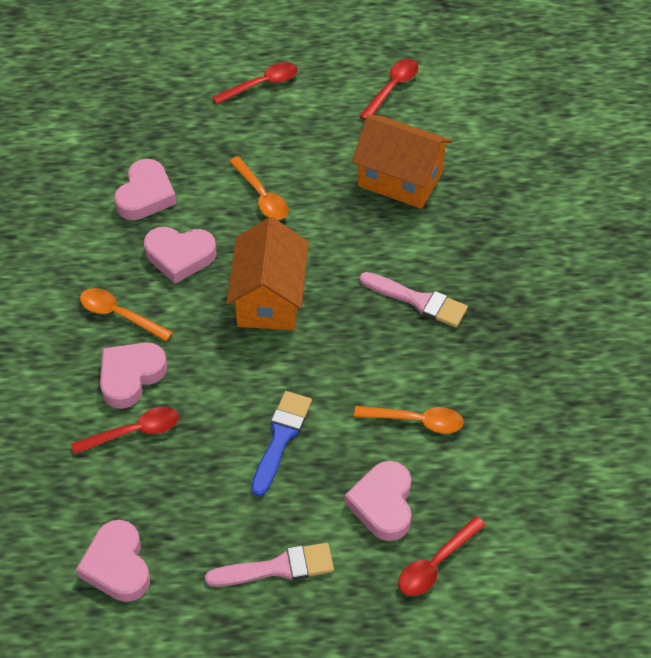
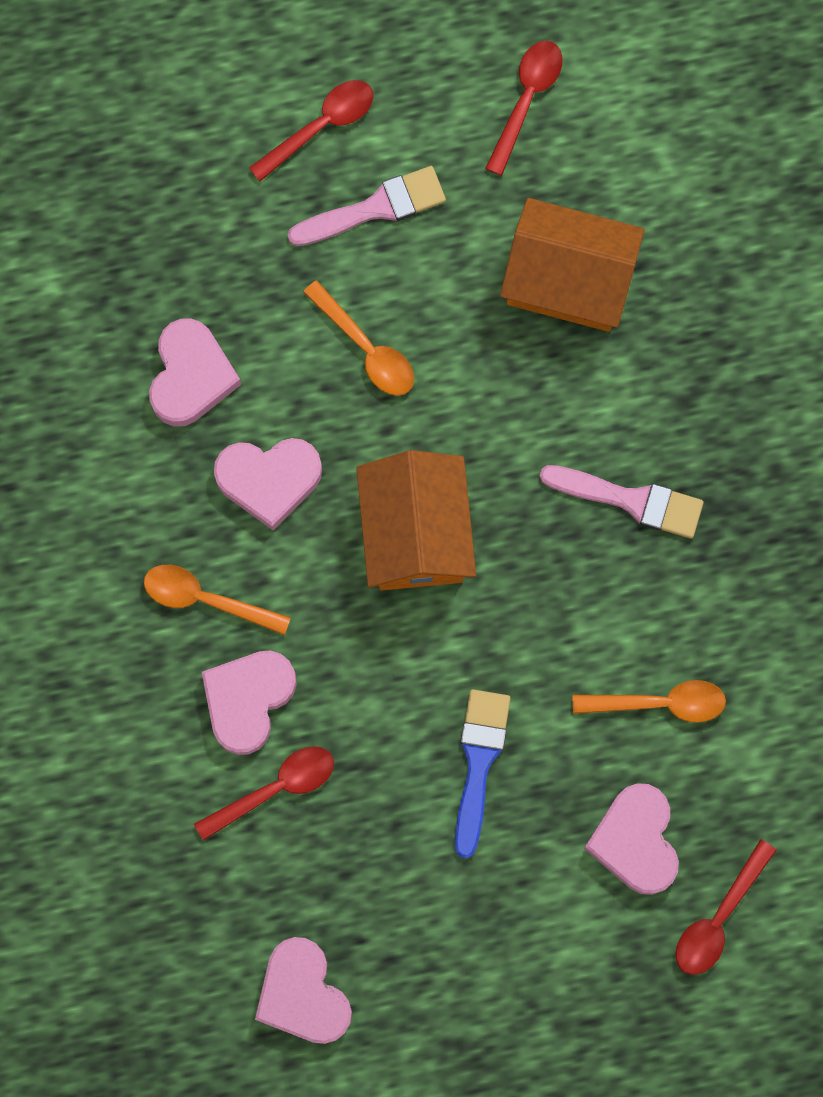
camera: 10 degrees left, 25 degrees up
(277, 568) = (513, 959): pink brush -> pink brush (375, 208)

